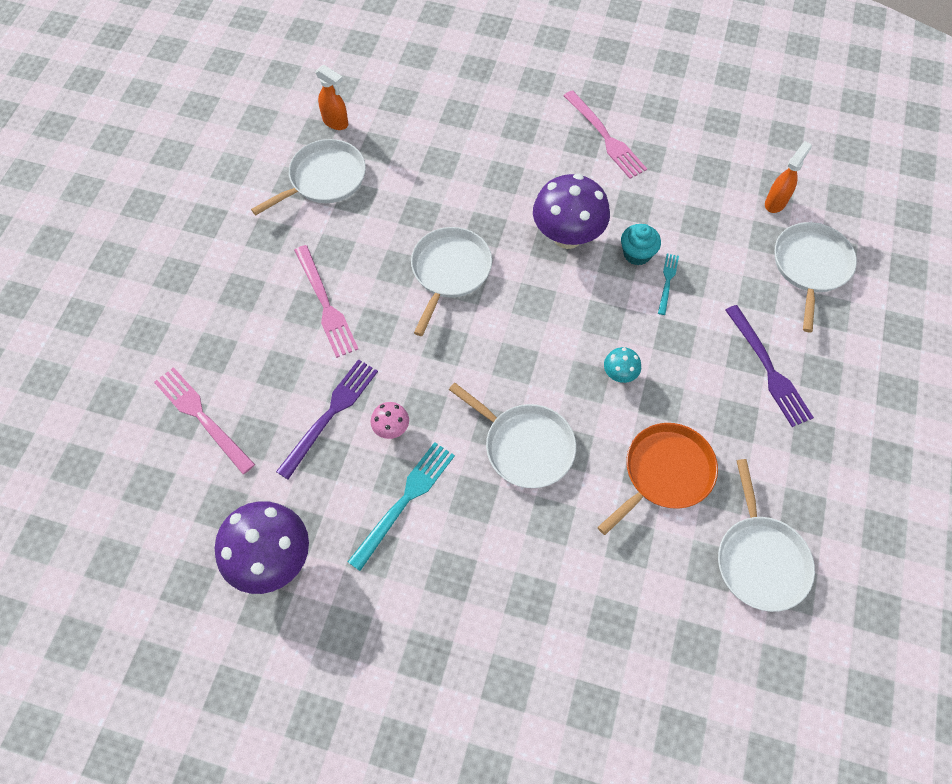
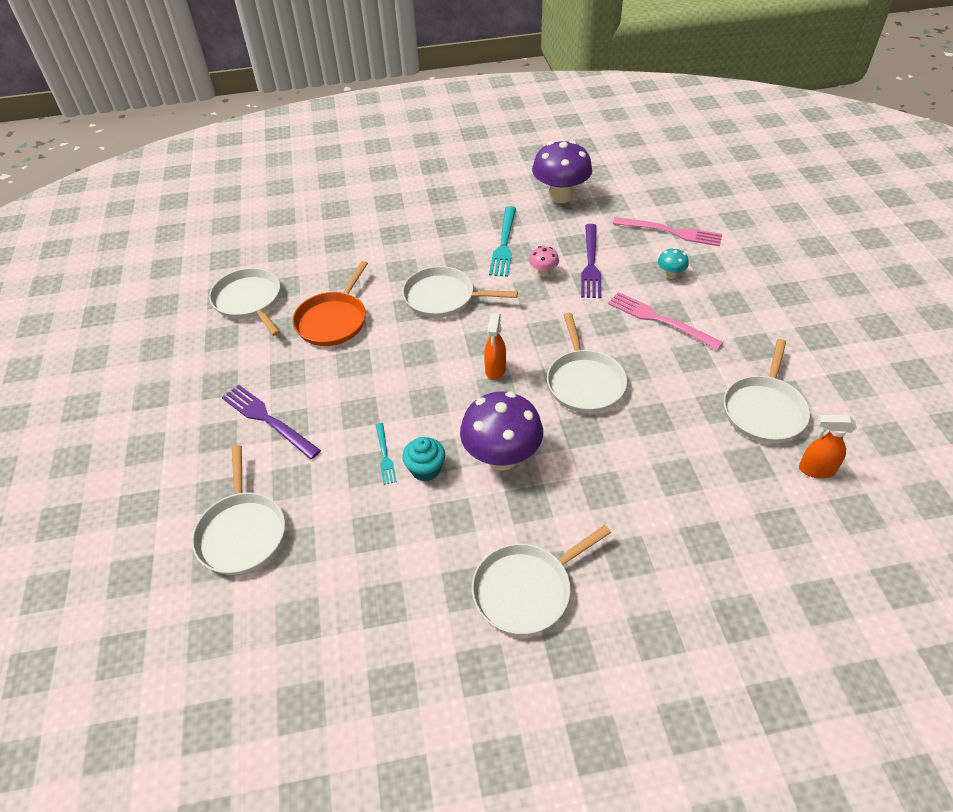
camera: 155 degrees right, 15 degrees down
(605, 137) = (526, 590): pink fork -> white pan
(619, 374) = (395, 366): turquoise mushroom -> turquoise mushroom (670, 274)
(776, 202) = (295, 594): orange spray bottle -> orange spray bottle (495, 370)

